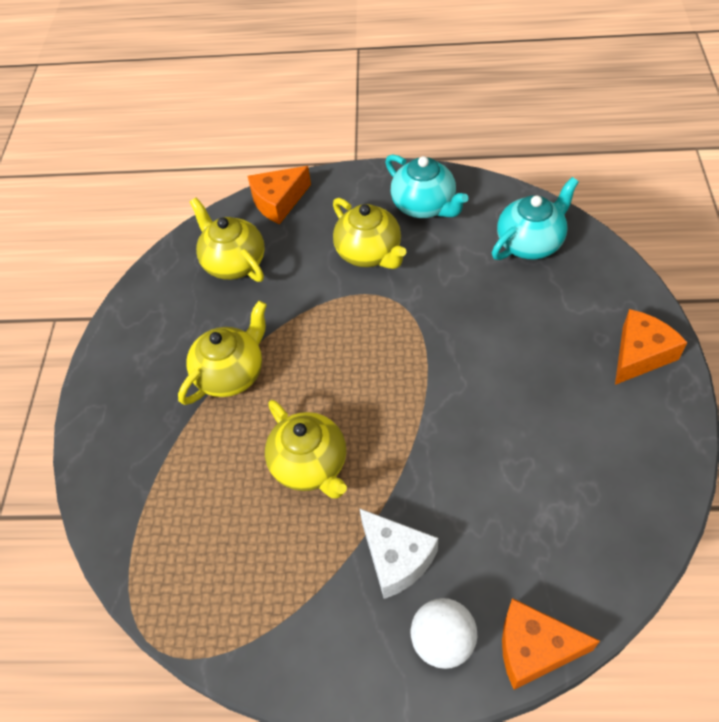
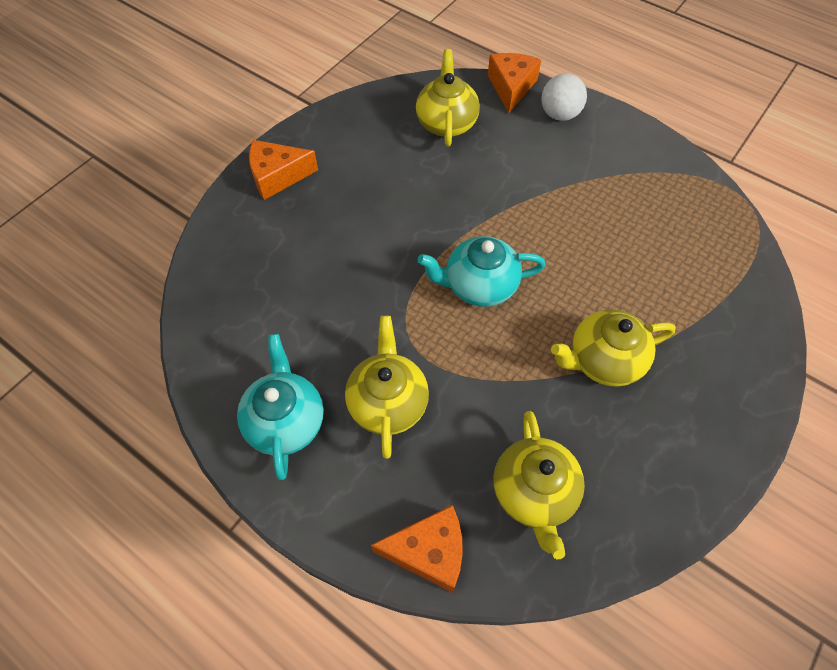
camera: 150 degrees left, 5 degrees up
(310, 465) = (578, 247): yellow teapot -> yellow teapot (446, 123)
(396, 558) = (557, 162): white cheese -> none
(530, 243) = (242, 309): turquoise teapot -> turquoise teapot (479, 285)
(534, 648) = (511, 87): orange cheese -> orange cheese turned 120 degrees counterclockwise

